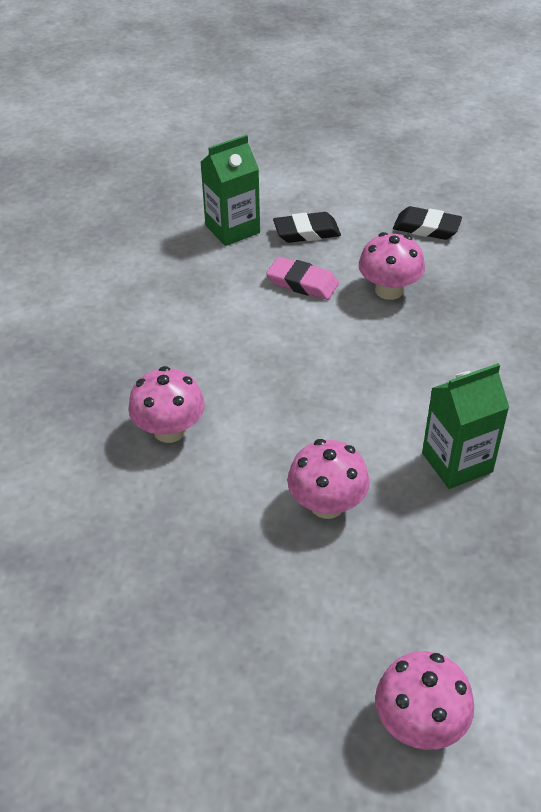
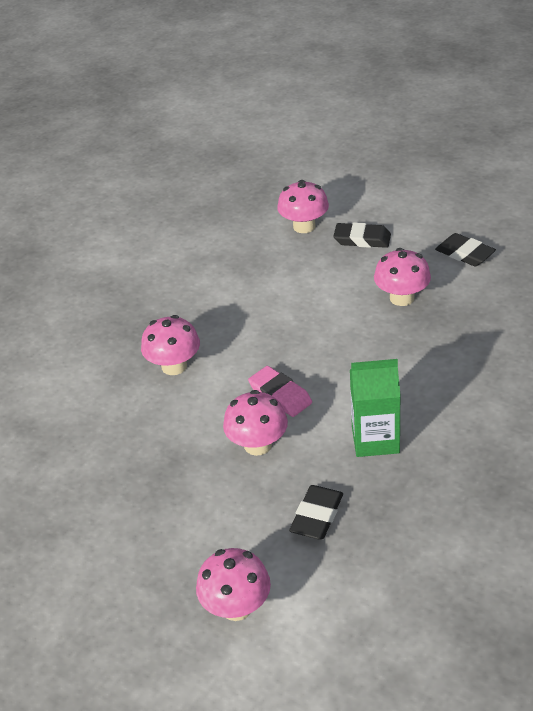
camera: 25 degrees right, 5 degrees down
(232, 229) = (304, 226): green carton -> pink mushroom
(302, 283) = (335, 279): pink eraser -> pink eraser (280, 395)
(446, 575) = (317, 516): none -> black eraser

